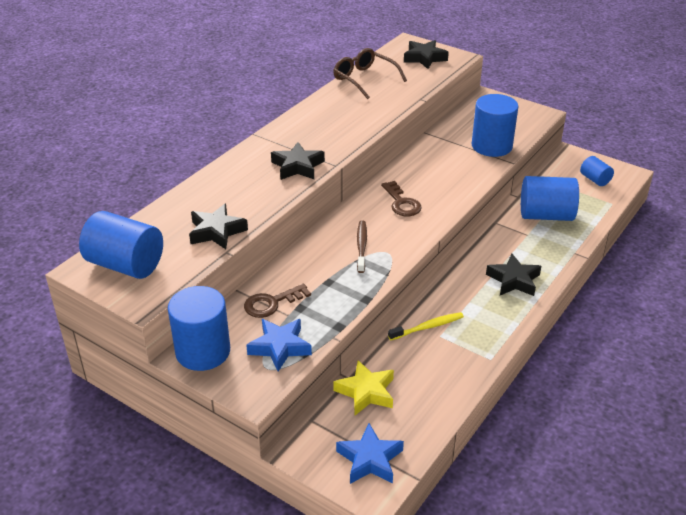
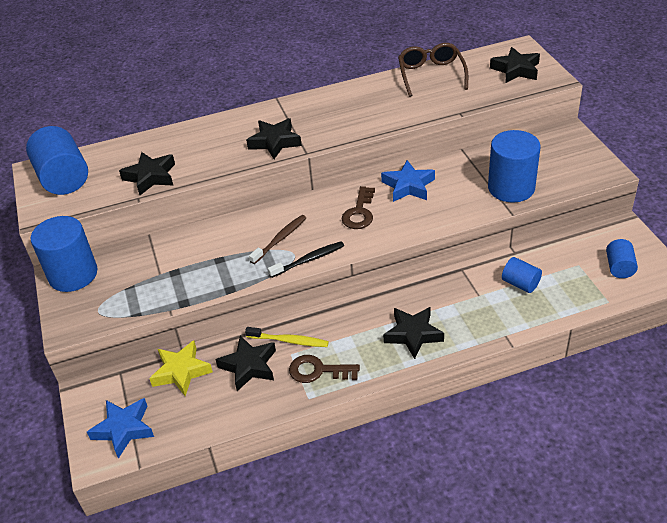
camera: 40 degrees right, 5 degrees up
(272, 303) = (159, 258): brown key -> brown key (318, 371)
(280, 347) = (124, 298): blue star -> blue star (408, 186)
(404, 251) = (308, 260): none -> black toothbrush
(418, 360) = (249, 366): none -> black star
(546, 215) = (520, 284): blue cylinder -> blue cylinder, size x0.53

